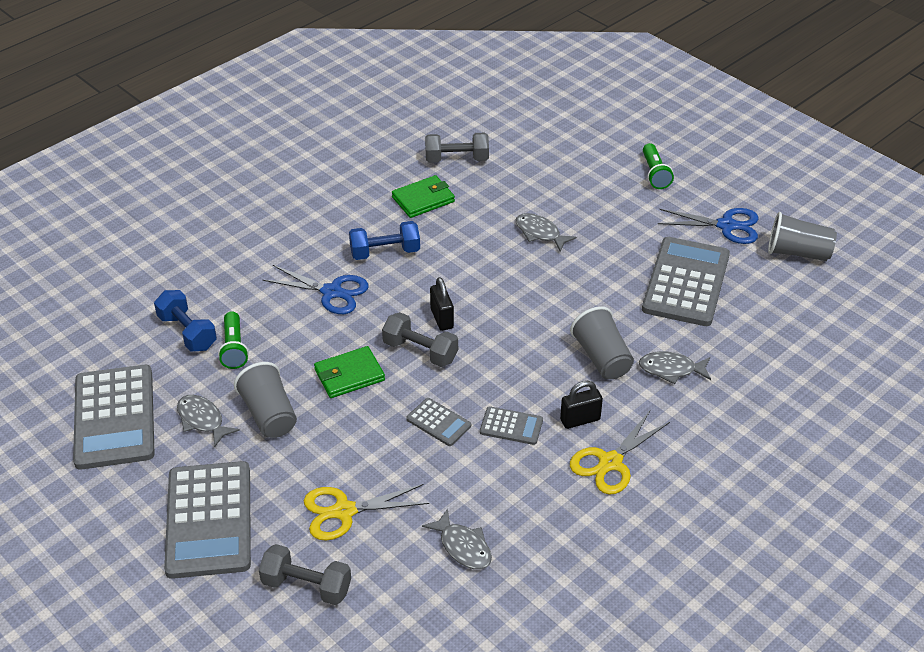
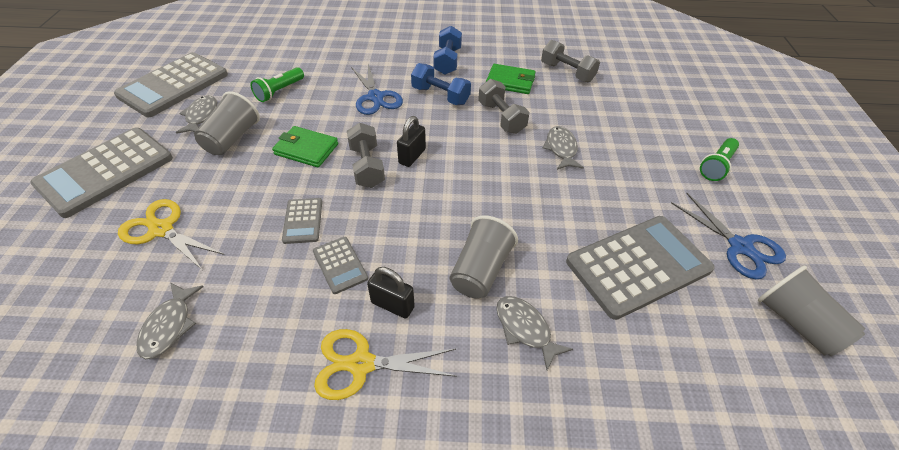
camera: 45 degrees right, 5 degrees up
(187, 332) = (274, 69): blue dumbbell -> blue dumbbell (447, 61)
(306, 586) = (63, 258): grey dumbbell -> grey dumbbell (501, 118)

